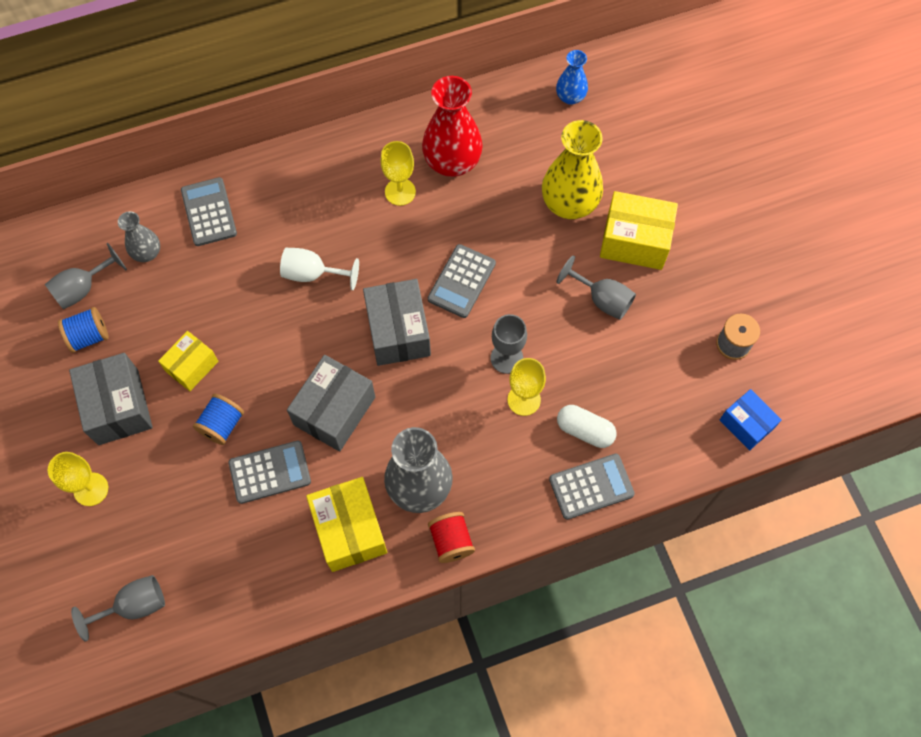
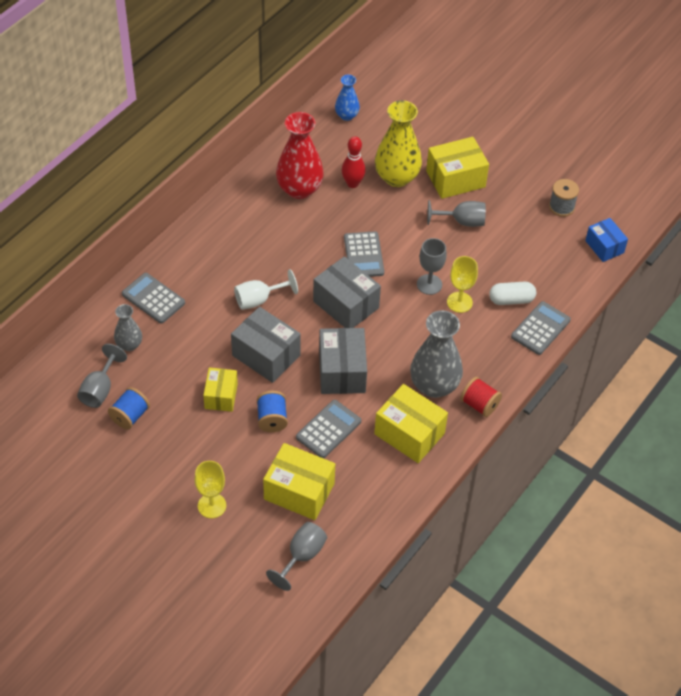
camera: 35 degrees left, 15 degrees down
(118, 407) = (189, 447): grey box -> grey box (266, 355)
(186, 527) = (299, 491): none -> yellow box
(400, 192) = (278, 223): yellow goblet -> none
(515, 185) = (352, 183): none -> red bowling pin
(746, 424) = (604, 247): blue box -> blue box turned 45 degrees clockwise

